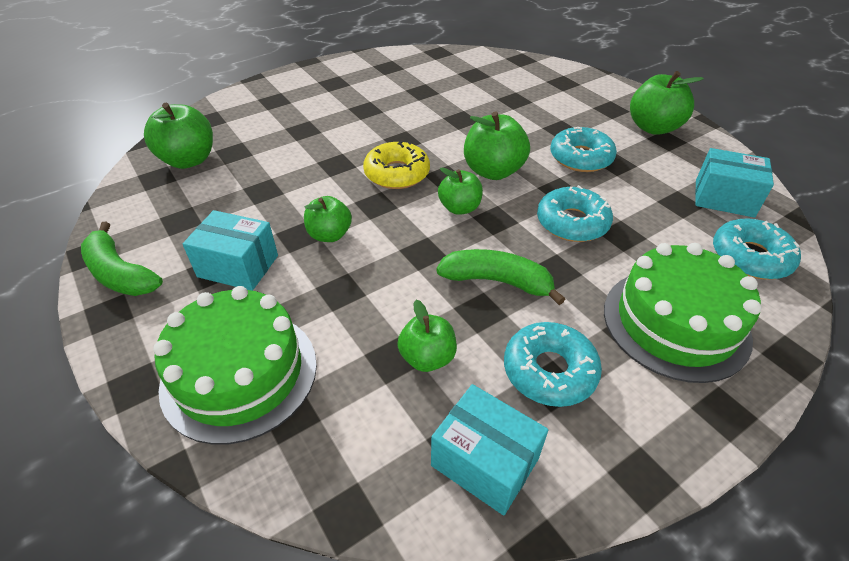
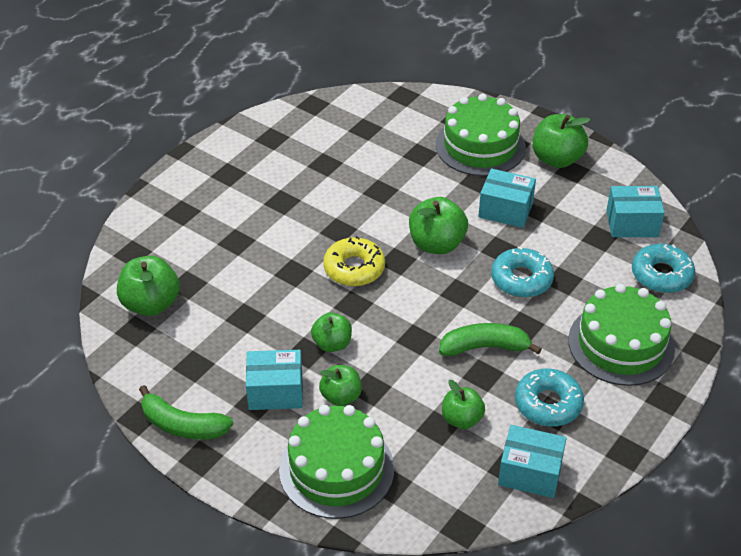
camera: 20 degrees left, 0 degrees up
(459, 208) = (425, 289): green apple -> green apple (341, 396)
(577, 104) = (480, 146): none -> green cake
(581, 158) = (505, 210): turquoise donut -> turquoise box

